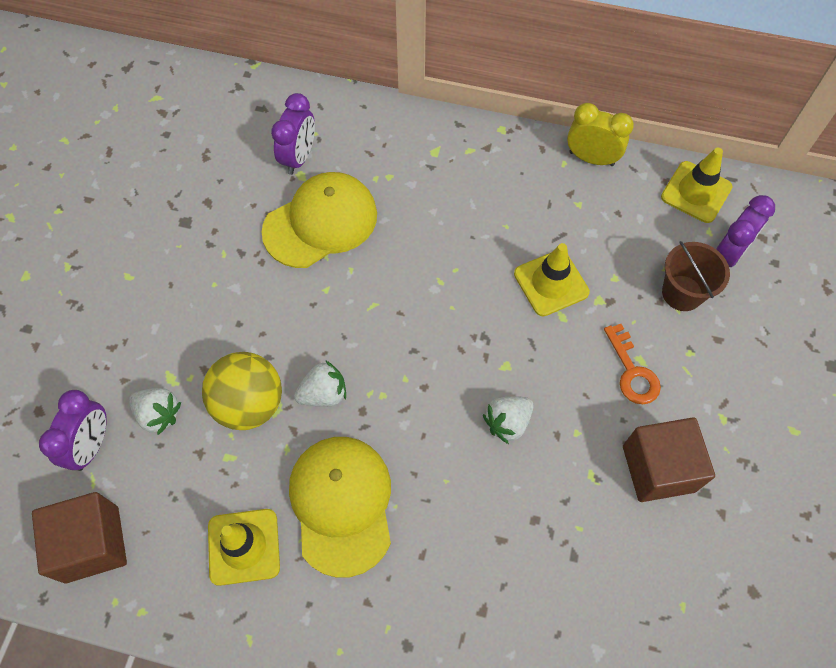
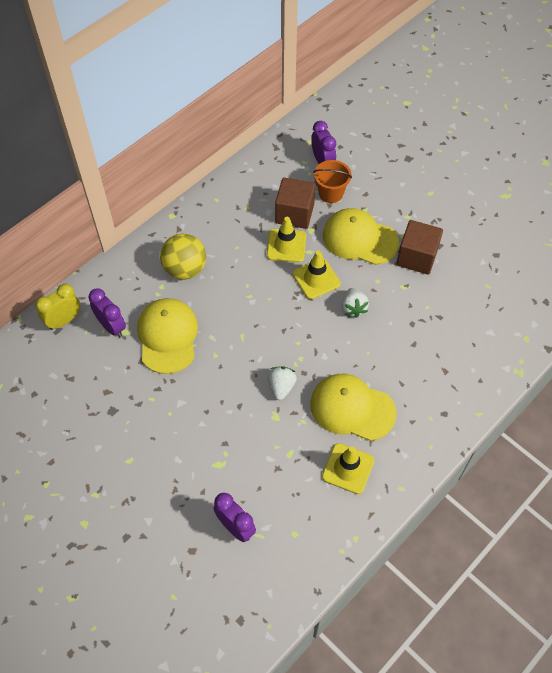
camera: 60 degrees left, 5 degrees down
(92, 544) = (299, 550): brown cube -> brown cube (294, 213)
(159, 415) = (239, 480): white strawberry -> none
(249, 404) = (263, 428): yellow ball -> yellow ball (185, 269)
(591, 158) = (223, 186): yellow clock -> yellow clock (64, 321)
(632, 371) = (359, 239): orange key -> yellow cap
(682, 293) = (331, 193): brown bucket -> orange bucket
(696, 192) = (277, 153): yellow traffic cone -> yellow traffic cone (316, 279)

